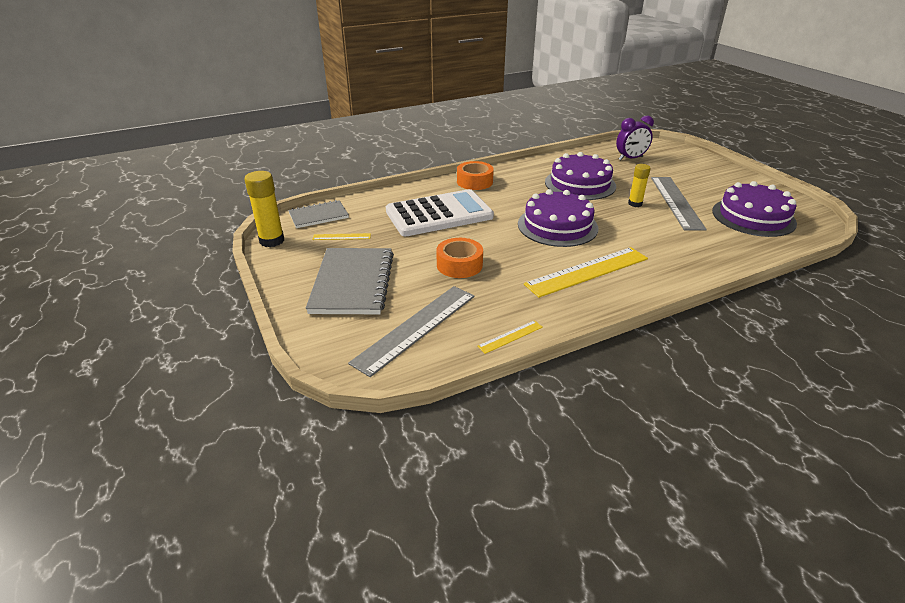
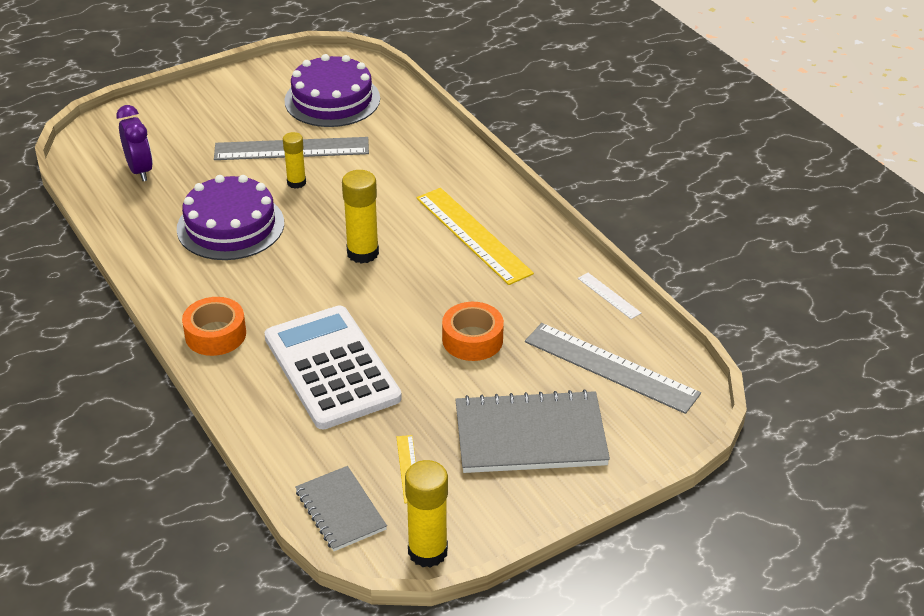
camera: 95 degrees left, 5 degrees up
(510, 337) = (609, 295): yellow ruler -> white ruler
(557, 226) = (363, 253): purple cake -> yellow glue stick

